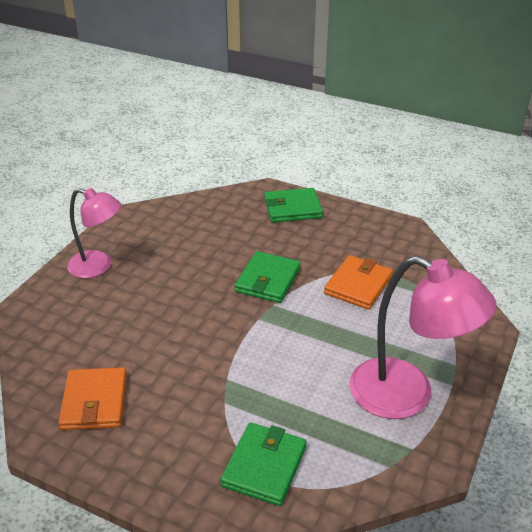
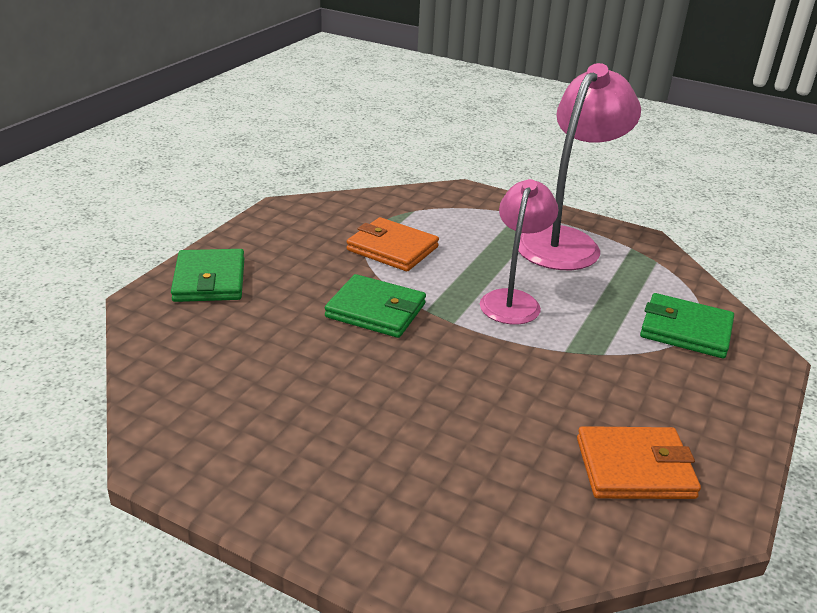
camera: 90 degrees left, 5 degrees down
(98, 266) = (316, 487): pink lamp -> pink lamp (513, 300)

